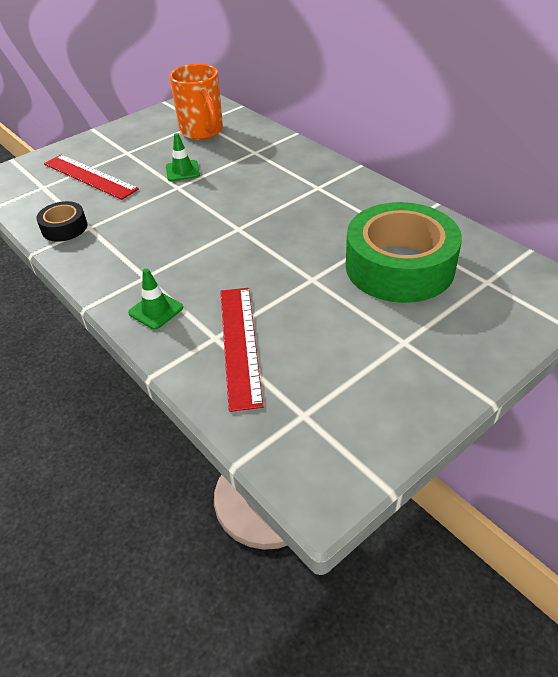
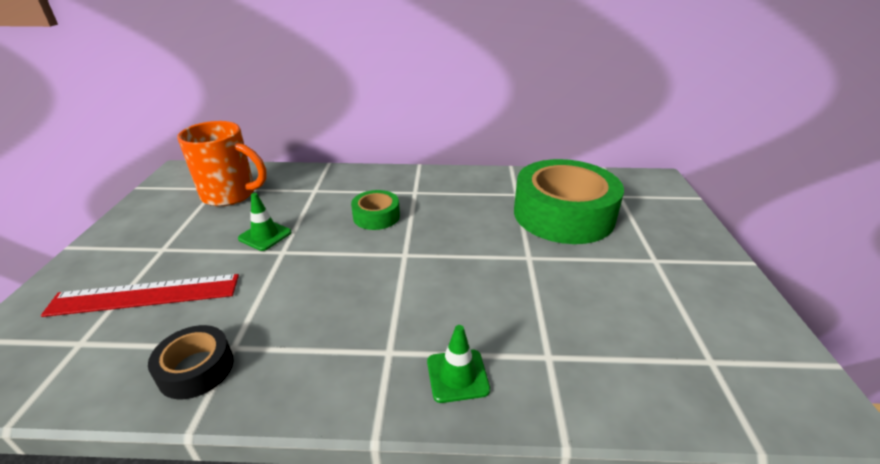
camera: 50 degrees left, 10 degrees down
(240, 344) = (576, 345): red ruler -> none
(262, 192) = (376, 216): none -> green tape

